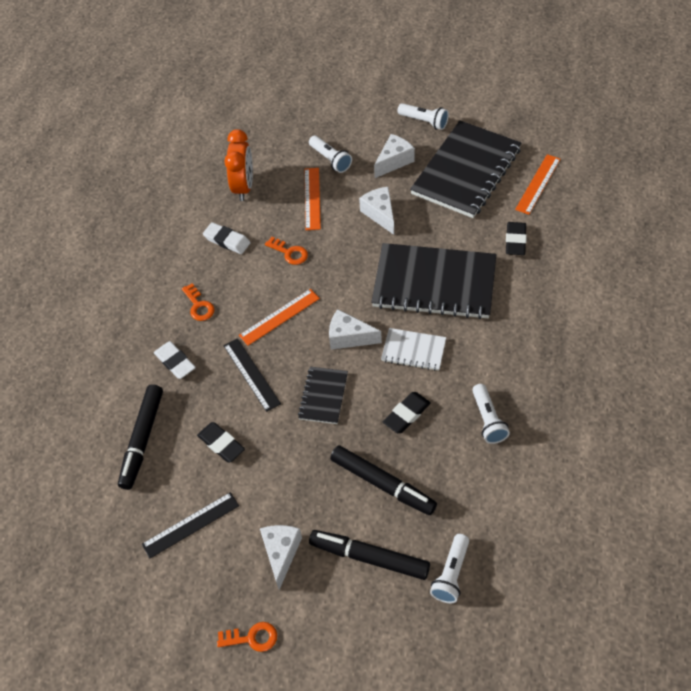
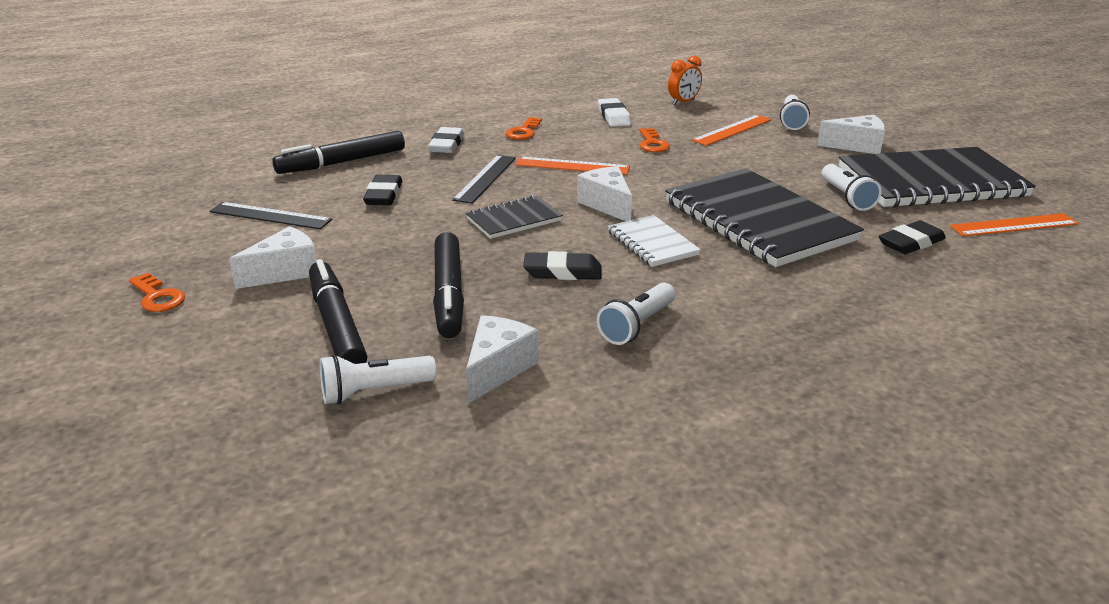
camera: 45 degrees right, 25 degrees down
(244, 187) = (683, 102): orange clock -> orange clock, size x0.62
(380, 214) = (782, 163): white cheese -> white cheese (497, 369)
(424, 121) = (936, 141): white flashlight -> white flashlight (847, 197)

